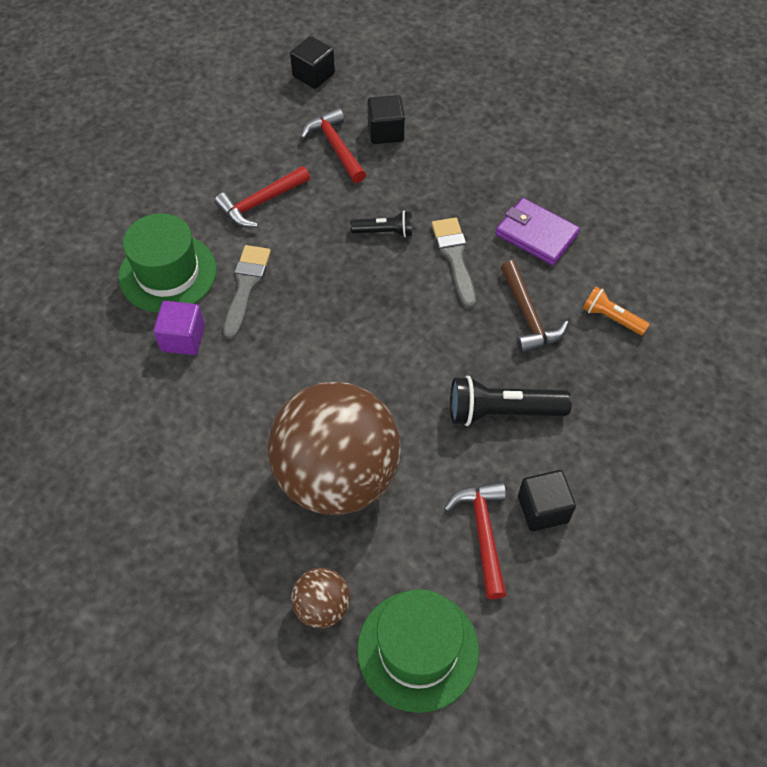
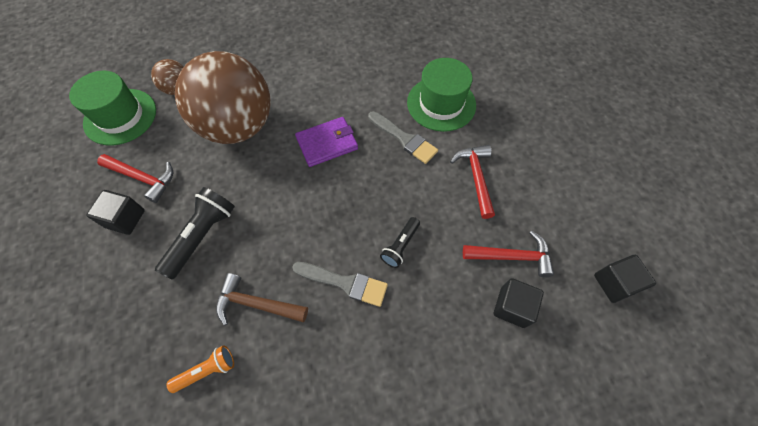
camera: 120 degrees right, 5 degrees up
(183, 338) = (385, 93): purple cube -> none
(536, 234) = (326, 366): purple wallet -> purple wallet (327, 143)

